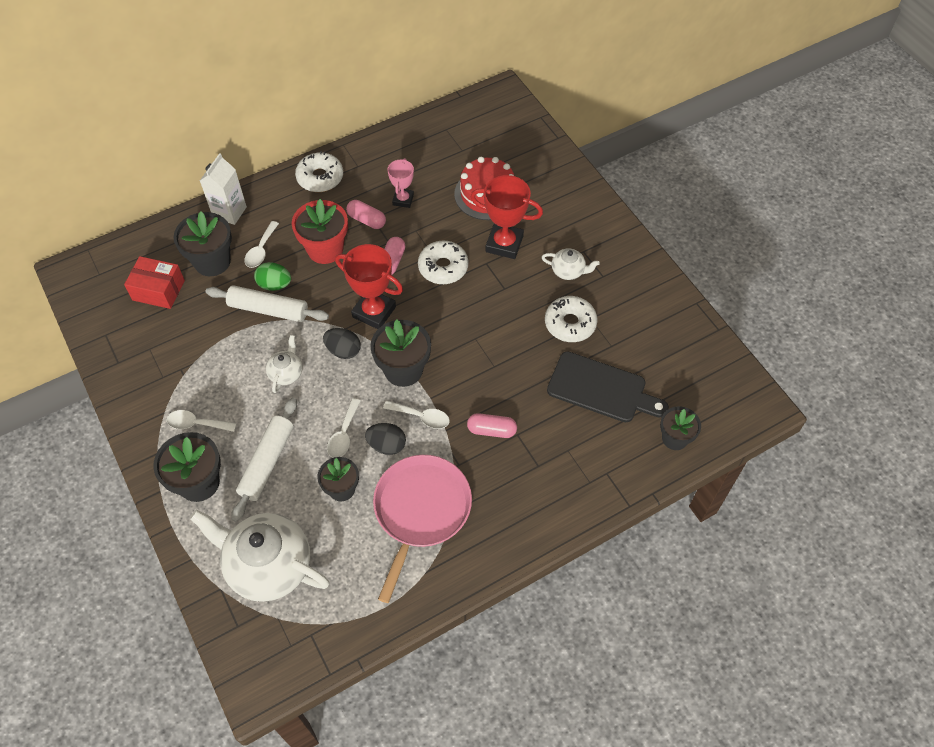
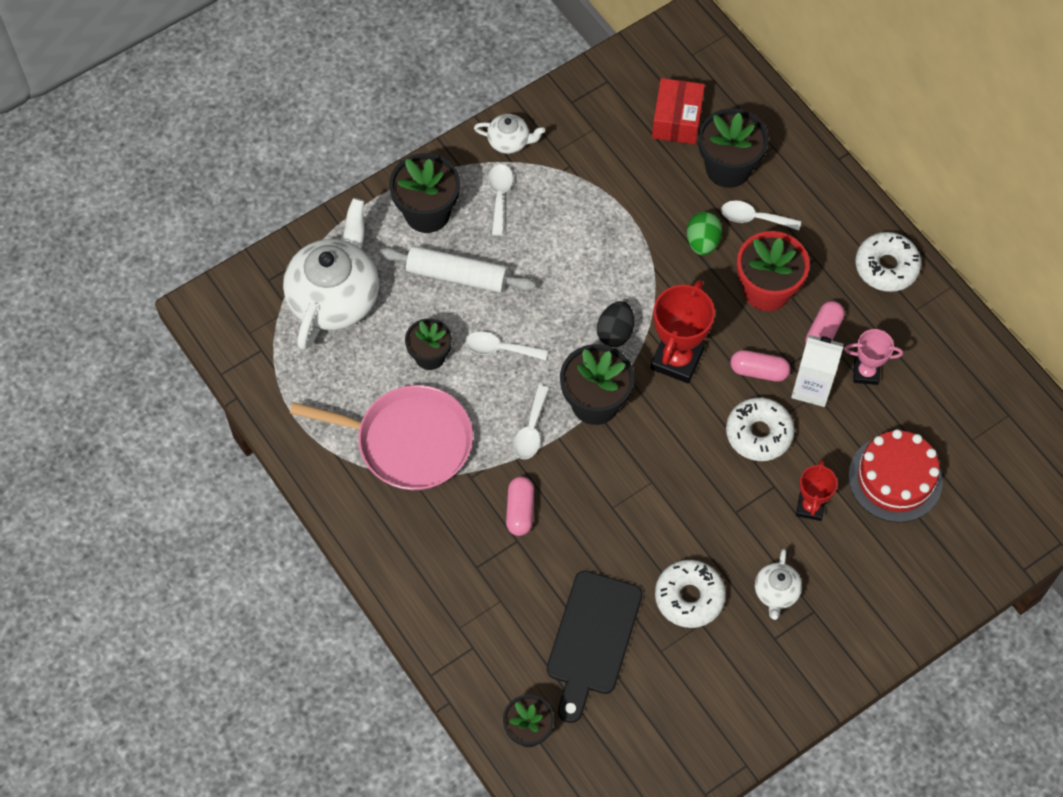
camera: 85 degrees right, 5 degrees up
(229, 212) = (809, 172): white carton -> white carton (811, 388)
(268, 309) = (664, 241): white rolling pin -> none
(286, 373) = (576, 276): white teapot -> white teapot (509, 141)
(387, 445) = (489, 396): black egg -> none
(504, 244) = (810, 507): red trophy -> red trophy, size x0.60

